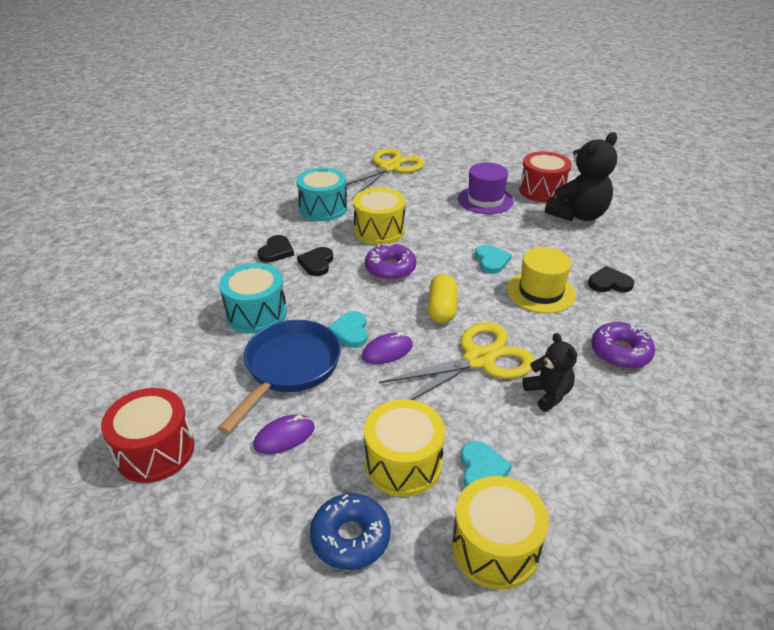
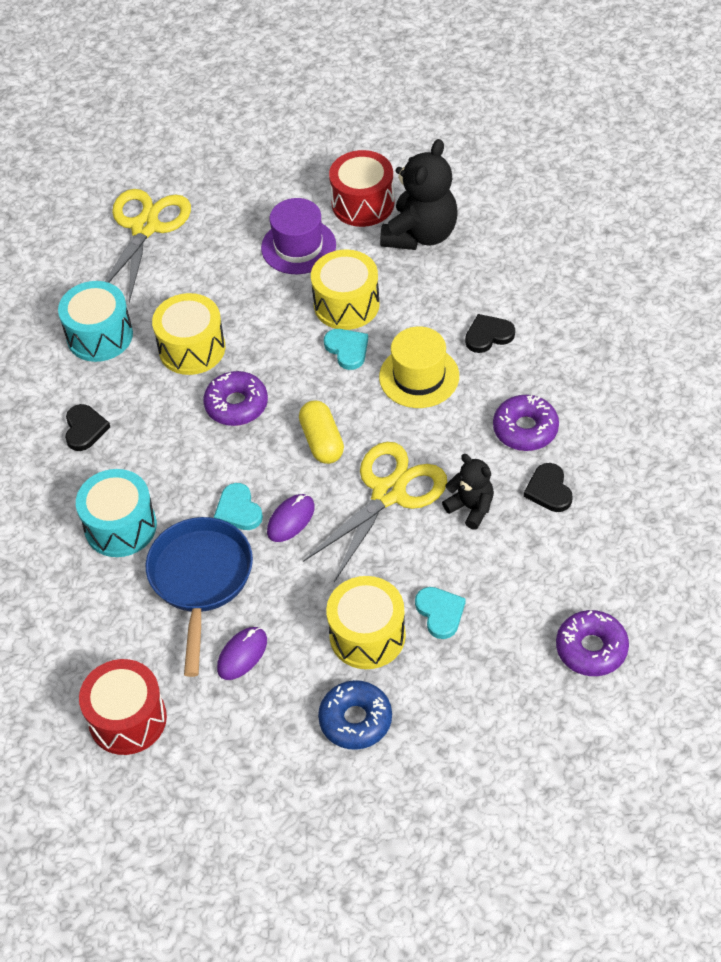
camera: 20 degrees left, 15 degrees up
(317, 263) = (145, 429): black heart -> black heart (549, 490)
(495, 547) = (478, 678): yellow drum -> yellow drum (346, 304)
(631, 567) = (591, 649): none -> purple donut

